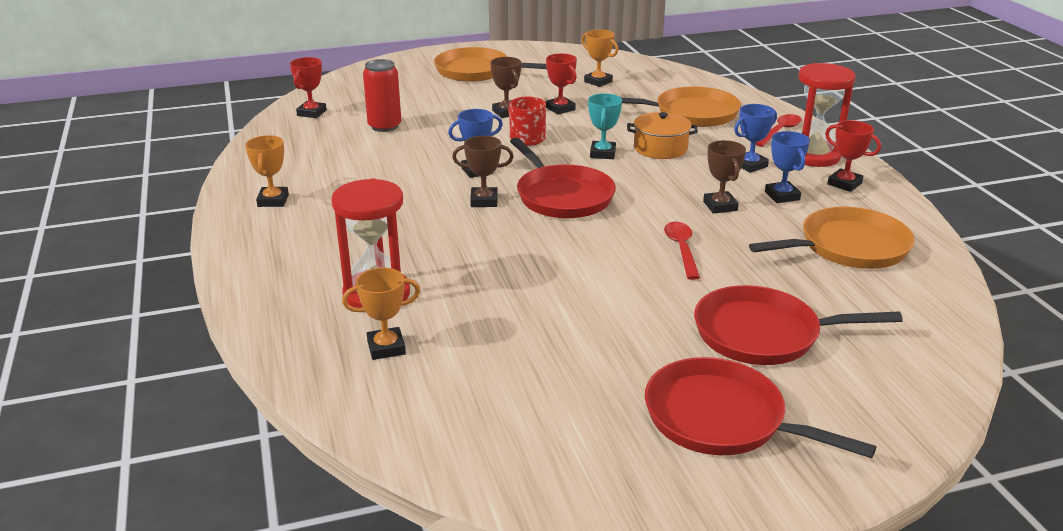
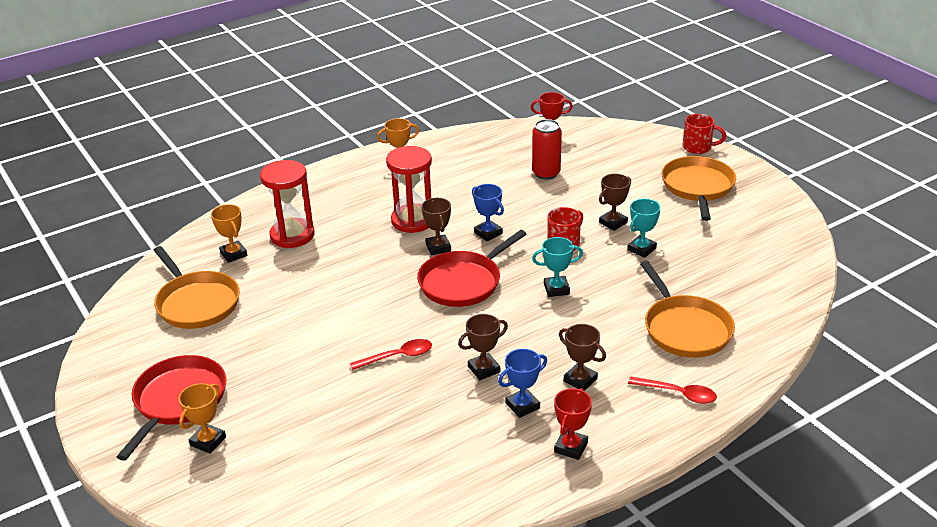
camera: 75 degrees right, 5 degrees up
(408, 59) = (698, 147): none -> red mug
(560, 109) = (641, 249): red trophy -> turquoise trophy
(598, 81) = (727, 259): orange trophy -> orange trophy (208, 441)
(660, 148) = (587, 320): orange pot -> none
(750, 165) = (580, 380): blue trophy -> brown trophy
(763, 334) = (283, 412): red pan -> none
(813, 156) = (627, 422): red hourglass -> red hourglass (413, 220)
(849, 247) = (437, 454): orange pan -> orange pan (196, 303)

